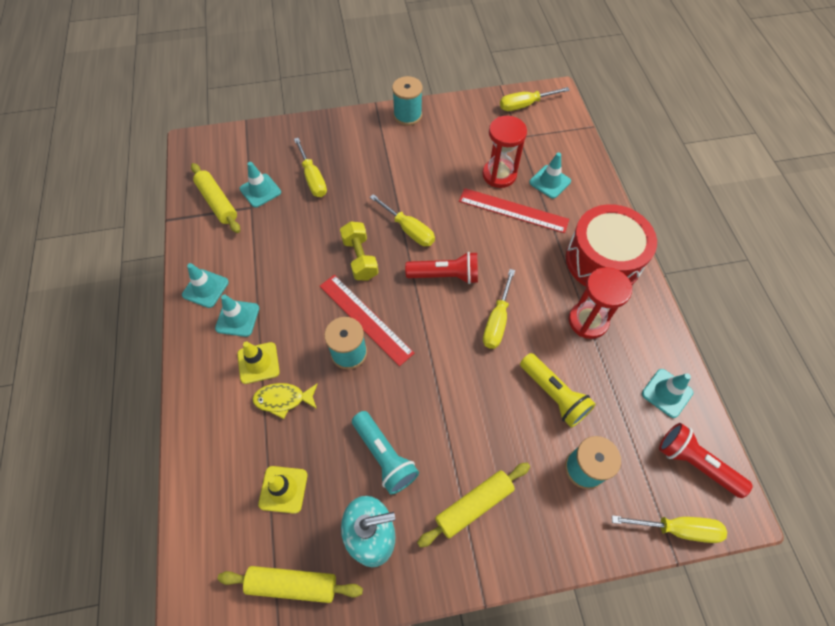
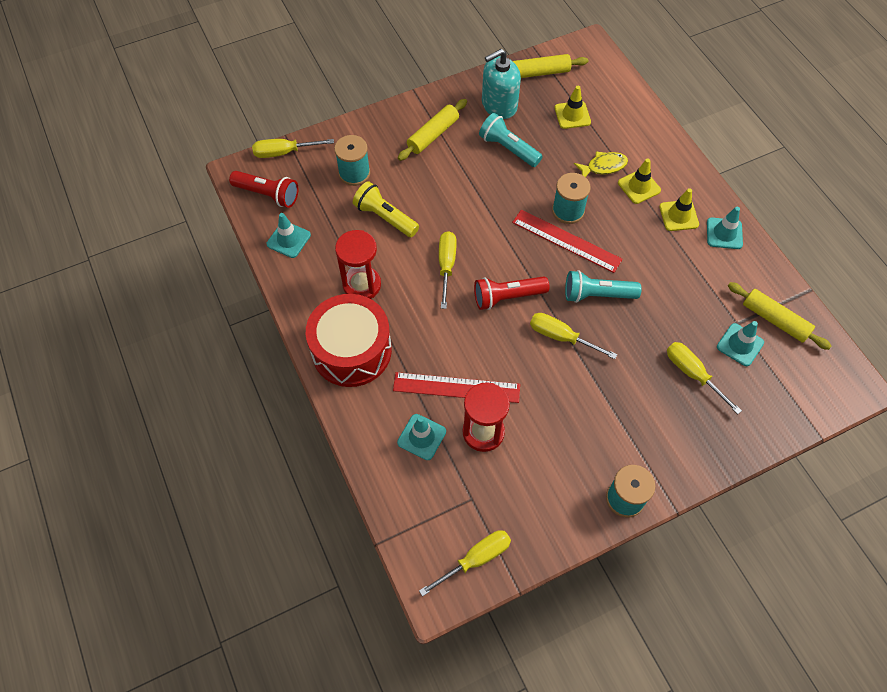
camera: 165 degrees right, 0 degrees up
(237, 318) = (678, 216): turquoise traffic cone -> yellow traffic cone
(360, 258) = (597, 295): yellow dumbbell -> turquoise flashlight

